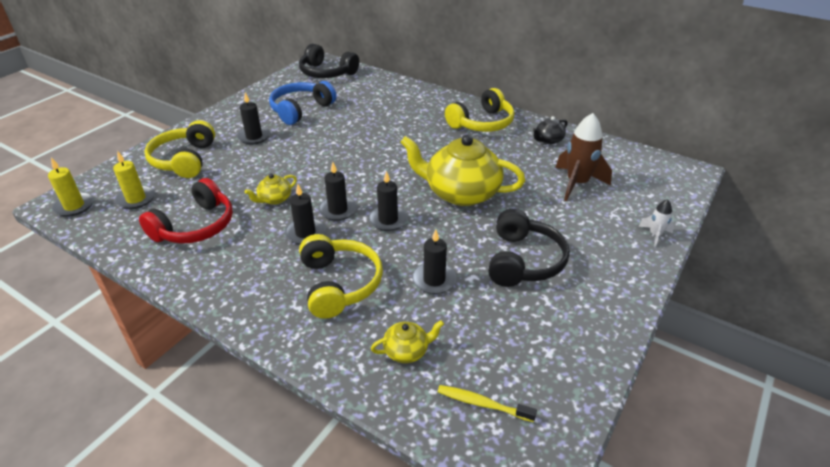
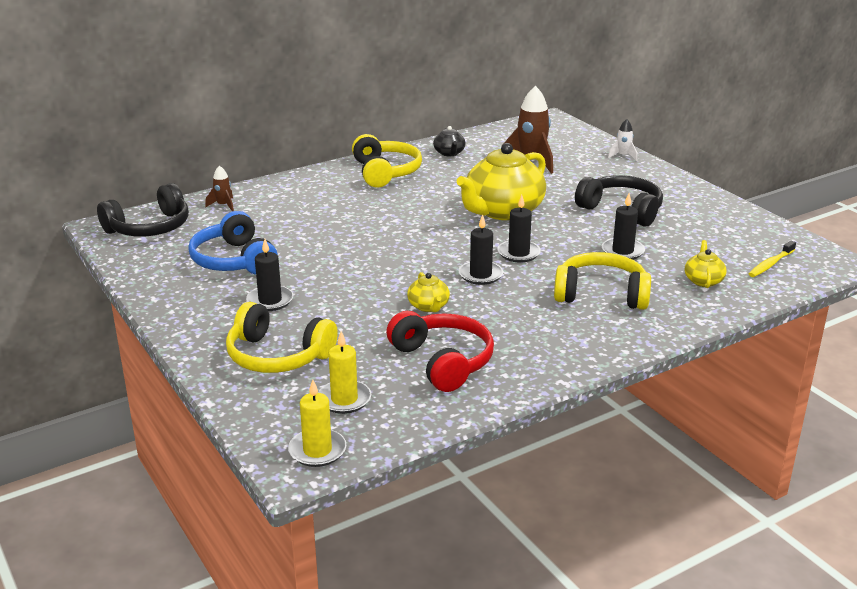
camera: 65 degrees left, 10 degrees down
(305, 233) = (507, 298): black candle -> none
(374, 84) = (223, 205): none -> brown rocket

